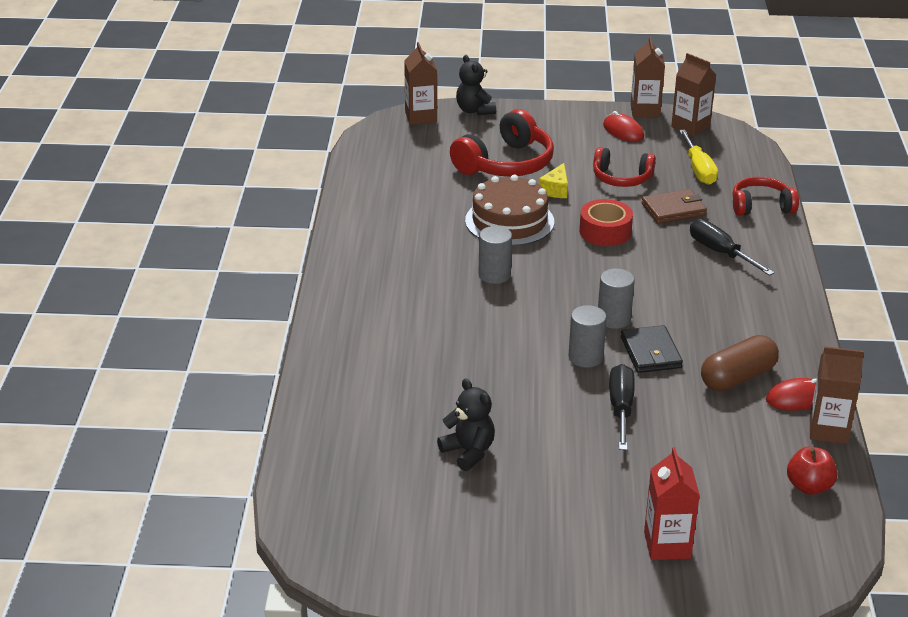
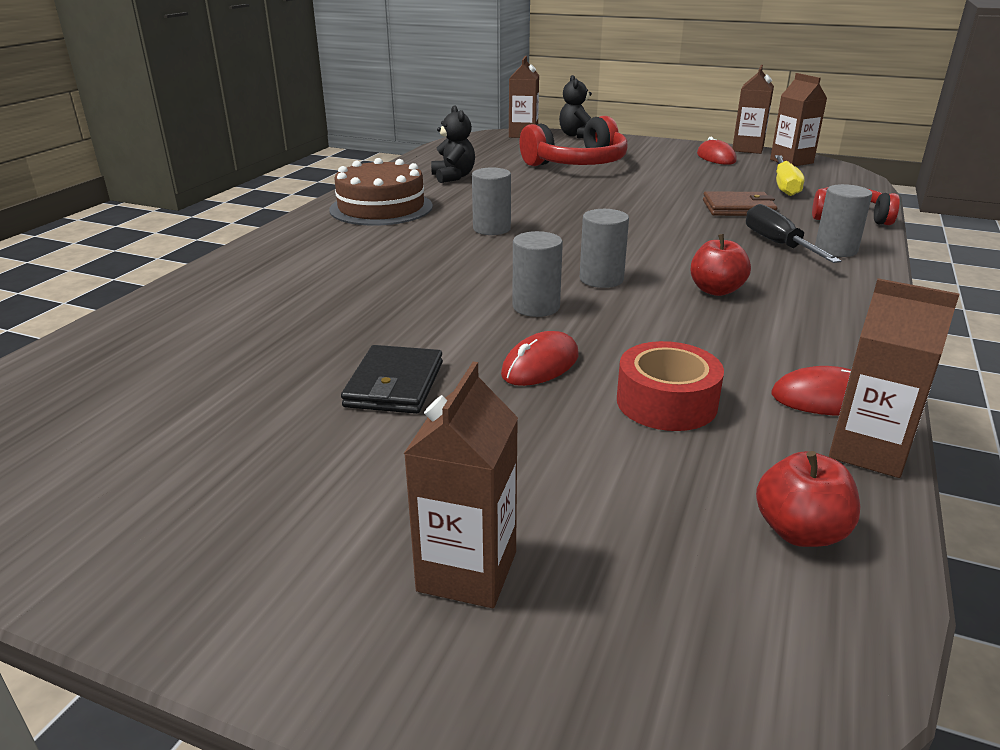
camera: 20 degrees right, 5 degrees down
(468, 452) = (287, 374): black teddy bear -> black teddy bear (453, 177)
(509, 221) = (546, 197): brown cake -> brown cake (381, 208)
(555, 190) = (614, 183): yellow cheese -> none
(605, 231) = (646, 214): red tape -> red tape (666, 402)
(621, 178) = (692, 183): red headphones -> none
(621, 409) = (540, 365): black screwdriver -> red mouse
(651, 353) = (627, 315): black wallet -> black wallet (394, 384)
(667, 545) = (467, 571): red carton -> brown carton
(697, 315) = (716, 290): none -> red apple
(737, 377) = (739, 359): brown capsule -> none
(763, 251) = (835, 250): none -> grey cylinder

